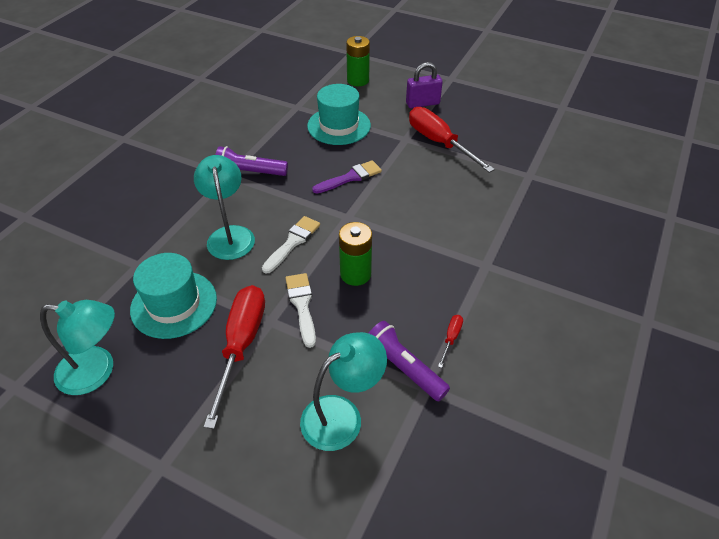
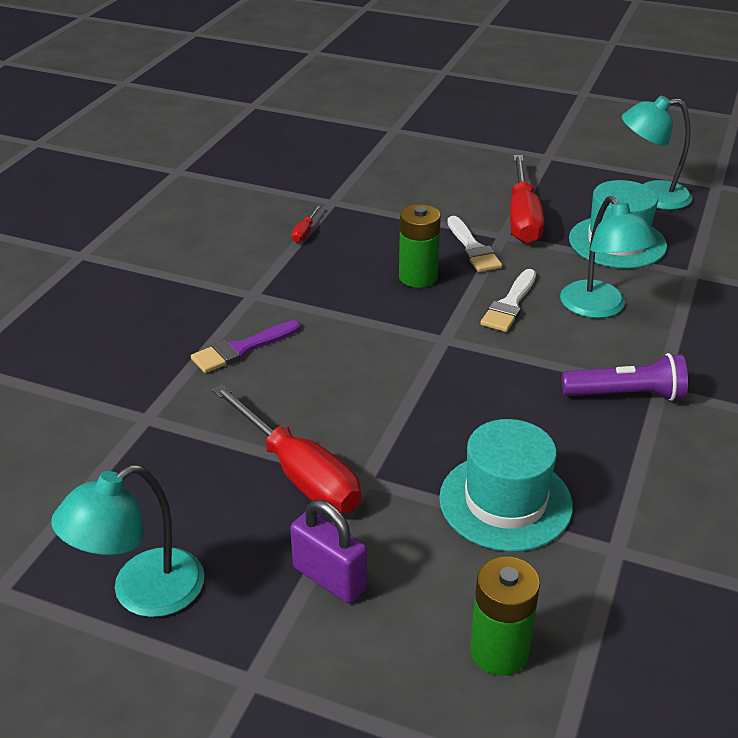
camera: 175 degrees right, 10 degrees down
(342, 415) = (408, 184): turquoise lamp -> turquoise lamp (142, 593)
(350, 177) = (454, 396): purple brush -> purple brush (242, 349)
(403, 368) = (355, 211): purple flashlight -> none
(422, 103) = (329, 578): purple padlock -> purple padlock turned 60 degrees clockwise

